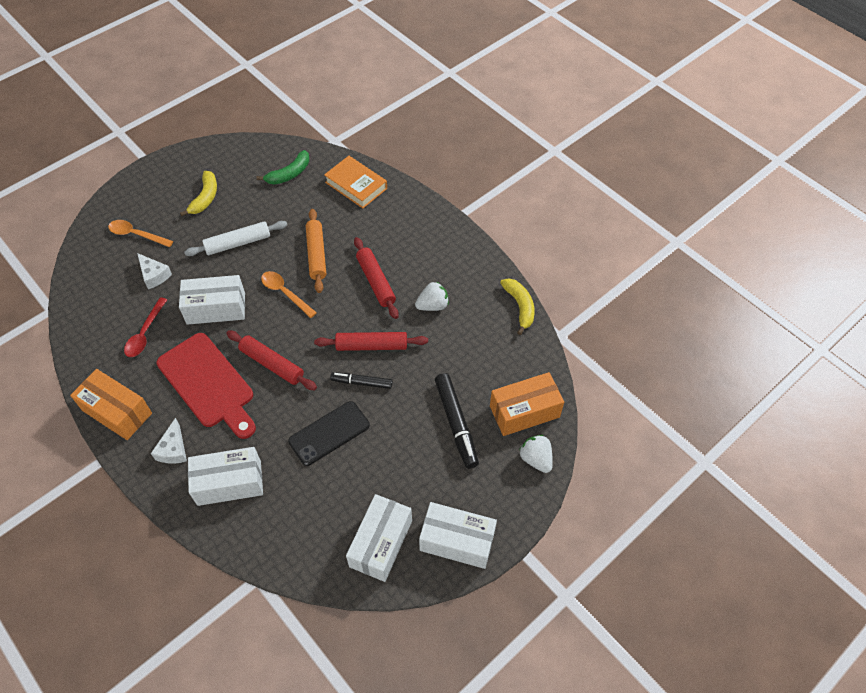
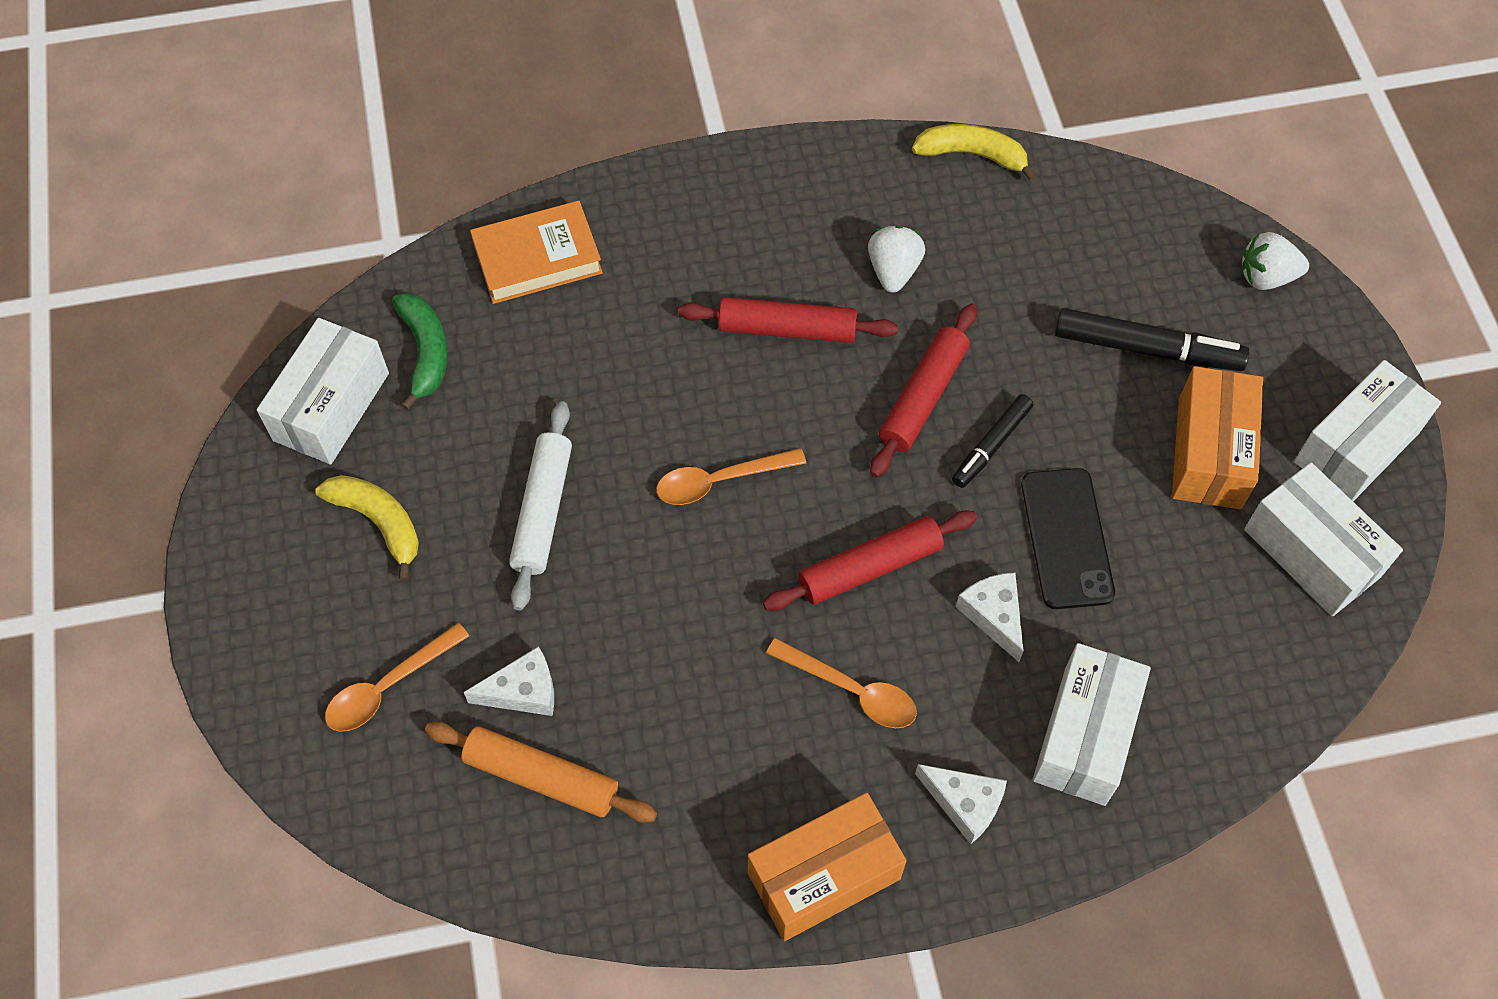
camera: 60 degrees left, 5 degrees up
(145, 333) = (663, 760): red spoon -> none
(208, 384) = (852, 690): red cutting board -> orange spoon
(216, 308) = (681, 610): white box -> white box (331, 406)
(273, 421) = (993, 615): none -> white cheese
(316, 254) = (662, 393): orange rolling pin -> orange rolling pin (541, 777)
(524, 411) = (1174, 249): orange box -> orange box (1209, 453)

